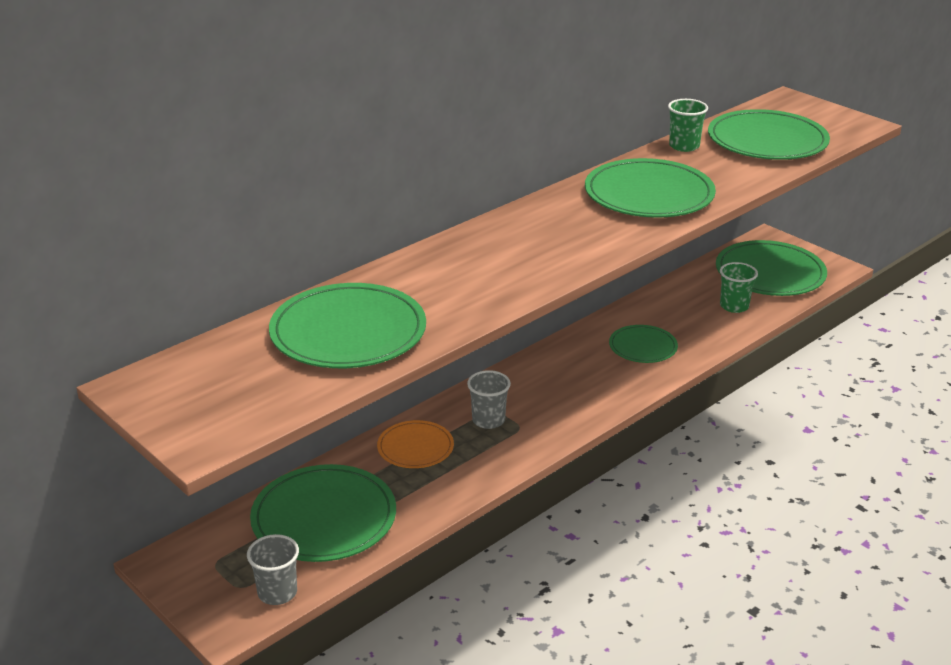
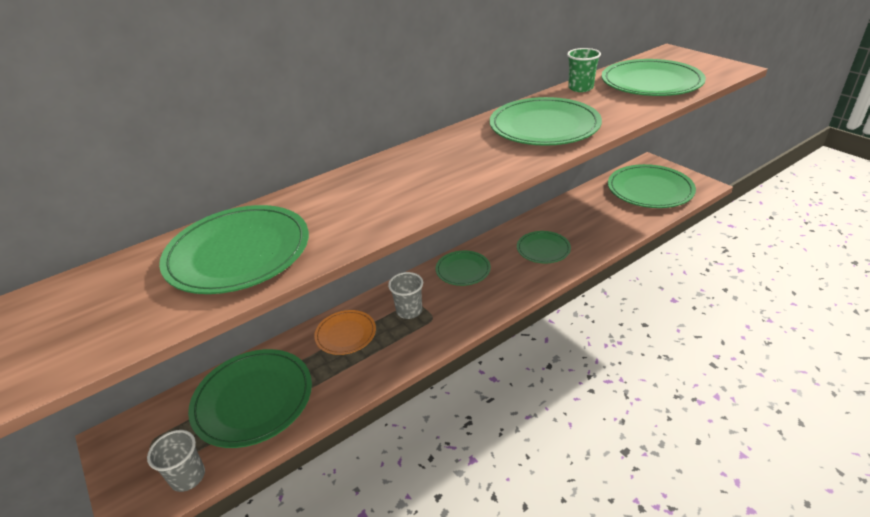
camera: 10 degrees right, 5 degrees up
(545, 373) = (463, 270): none -> green plate
(734, 306) = (619, 216): green cup -> none

